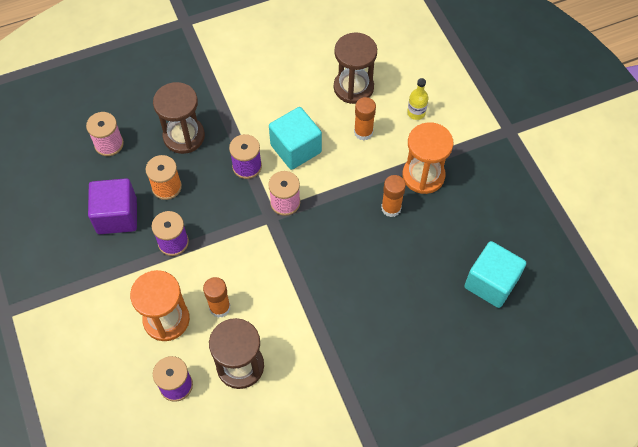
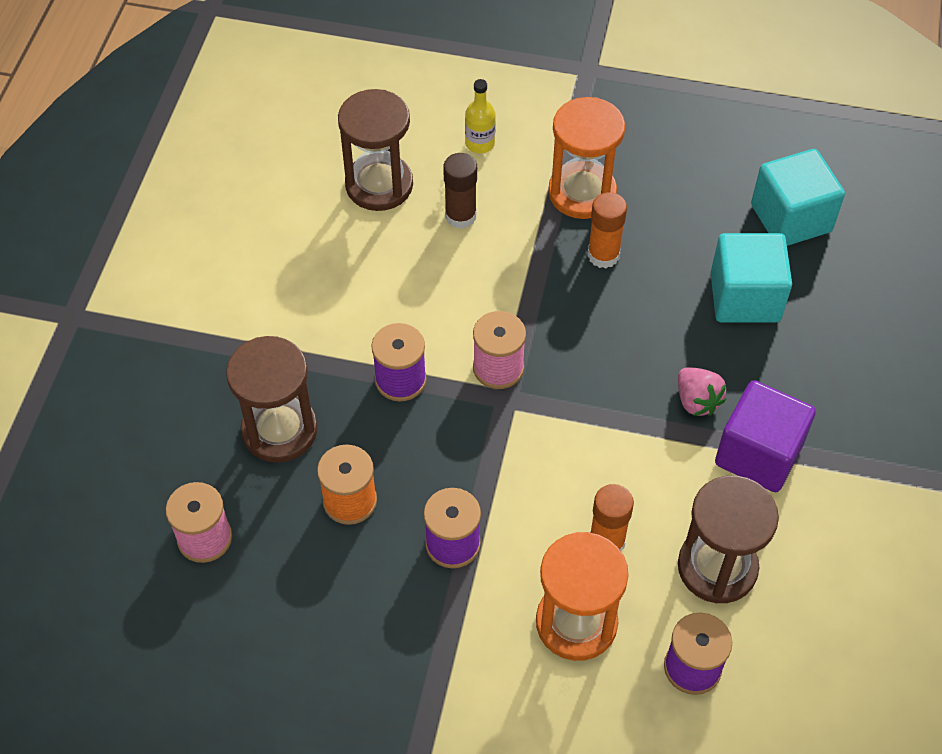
camera: 55 degrees left, 5 degrees down
(117, 216) = (346, 596): purple cube -> purple cube (758, 454)
(296, 149) = (421, 306): turquoise cube -> turquoise cube (745, 297)
(333, 302) = (697, 401): none -> pink strawberry
(363, 132) = (460, 216): orange glue stick -> brown glue stick

